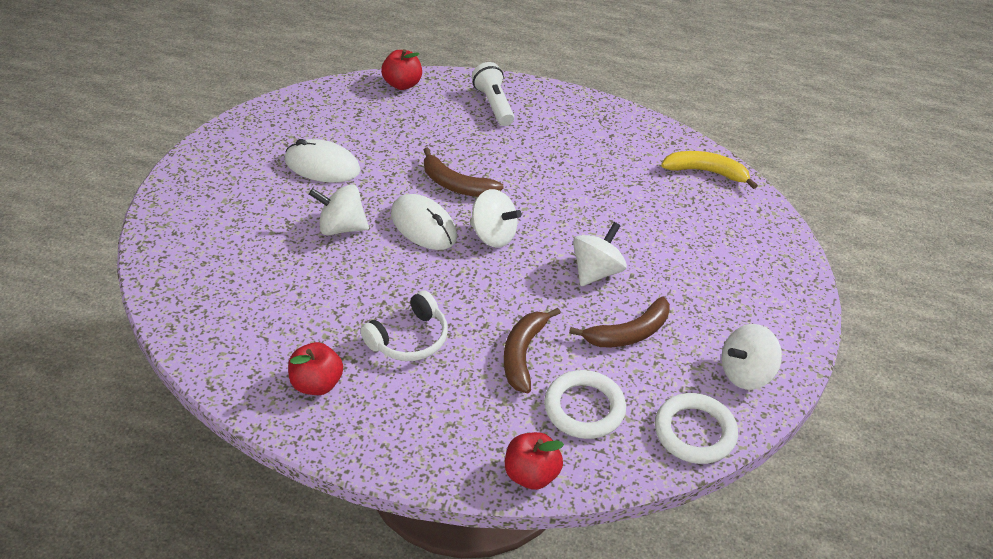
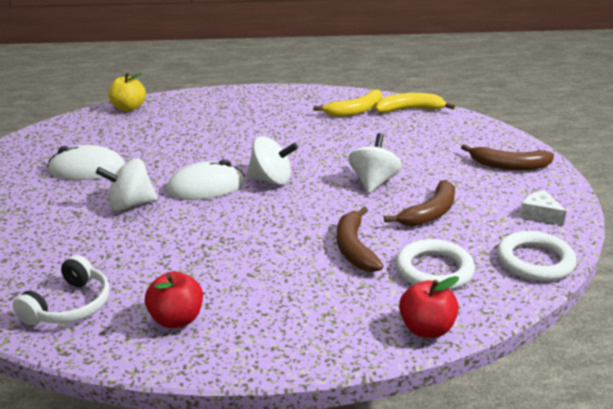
camera: 20 degrees left, 15 degrees down
(402, 84) = (128, 108): red apple -> yellow apple
(409, 338) = (244, 263): white headphones -> white headphones (69, 306)
(423, 226) = (206, 187): white mouse -> white mouse turned 45 degrees counterclockwise
(456, 185) = (217, 156): brown banana -> brown banana (509, 166)
(494, 104) = (215, 105): white flashlight -> none
(643, 157) = (355, 111): none -> yellow banana
(746, 373) = (540, 214): white spinning top -> white cheese

